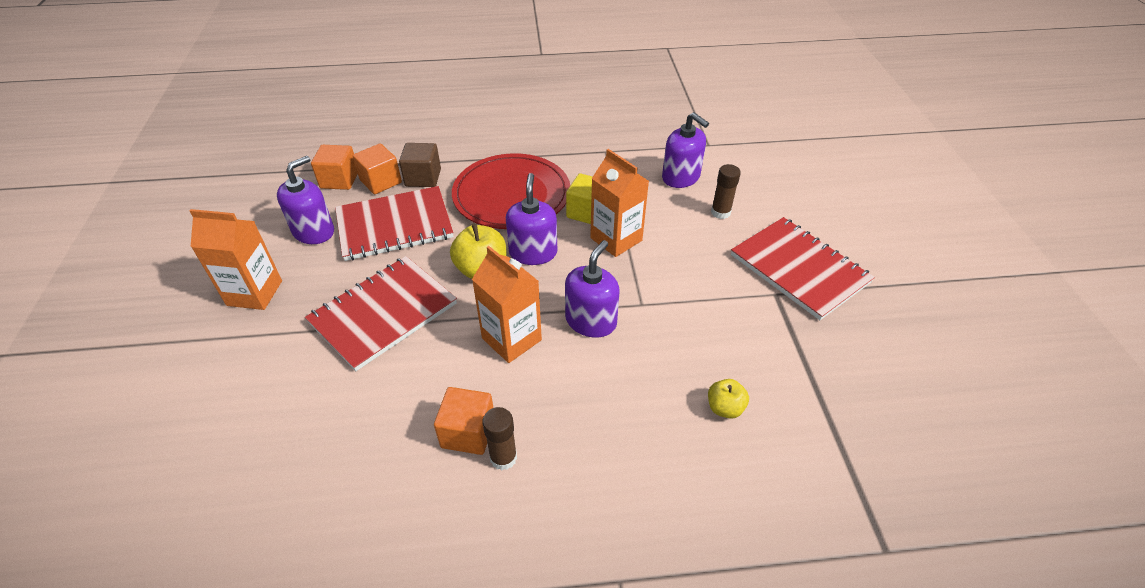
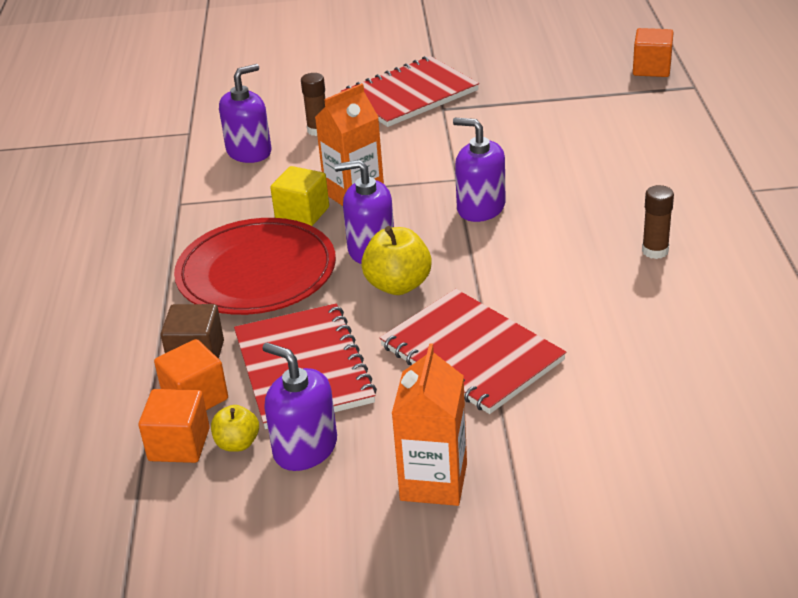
camera: 85 degrees left, 10 degrees down
(468, 432) = (631, 274): orange cube -> orange cube (651, 68)
(511, 339) = (508, 256): orange carton -> none
(724, 408) = (581, 140): yellow apple -> yellow apple (237, 443)

